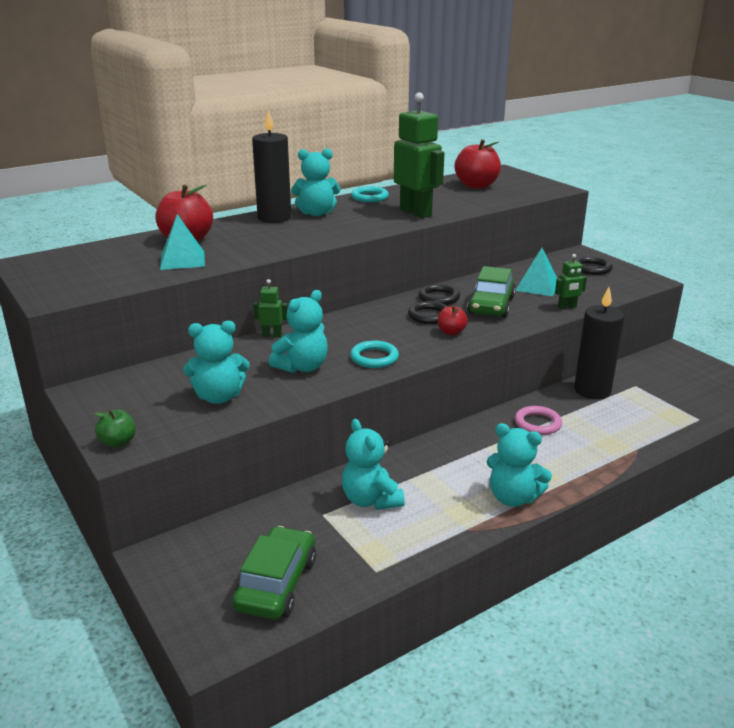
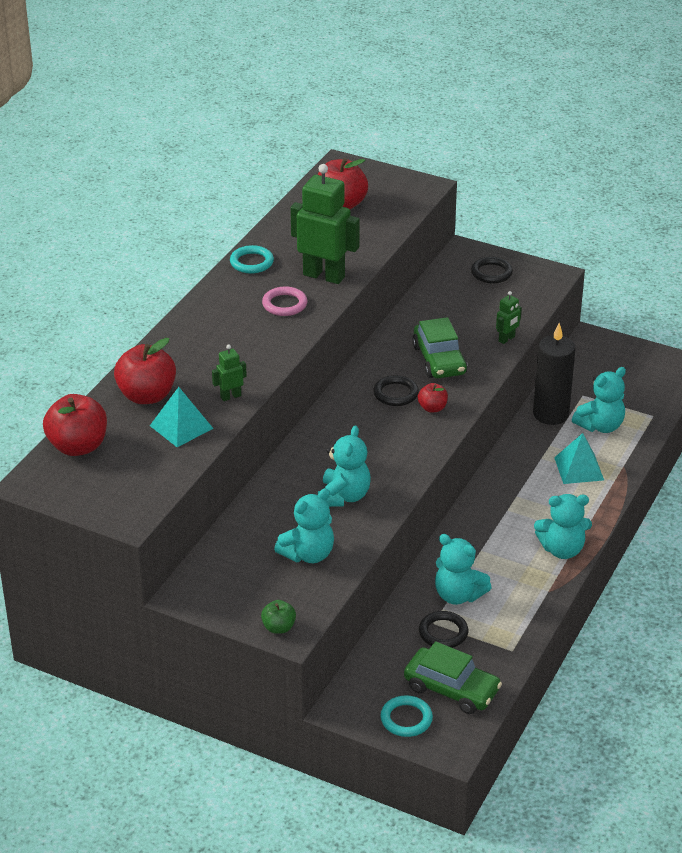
camera: 30 degrees left, 10 degrees up
(93, 252) = (78, 446): none -> red apple
(272, 335) = (278, 470): green robot -> green robot (230, 396)
(274, 218) = (192, 331): black candle -> none
(276, 584) = (451, 689): green car -> green car turned 135 degrees clockwise
(316, 213) = (227, 309): turquoise teddy bear -> turquoise teddy bear (600, 426)
(374, 358) = (394, 463): turquoise ring -> turquoise ring (406, 719)
(439, 298) = (383, 365): black ring -> black ring (443, 632)
(537, 286) = (460, 318): turquoise pyramid -> turquoise pyramid (579, 468)
(537, 423) = (530, 469): pink ring -> pink ring (284, 304)

